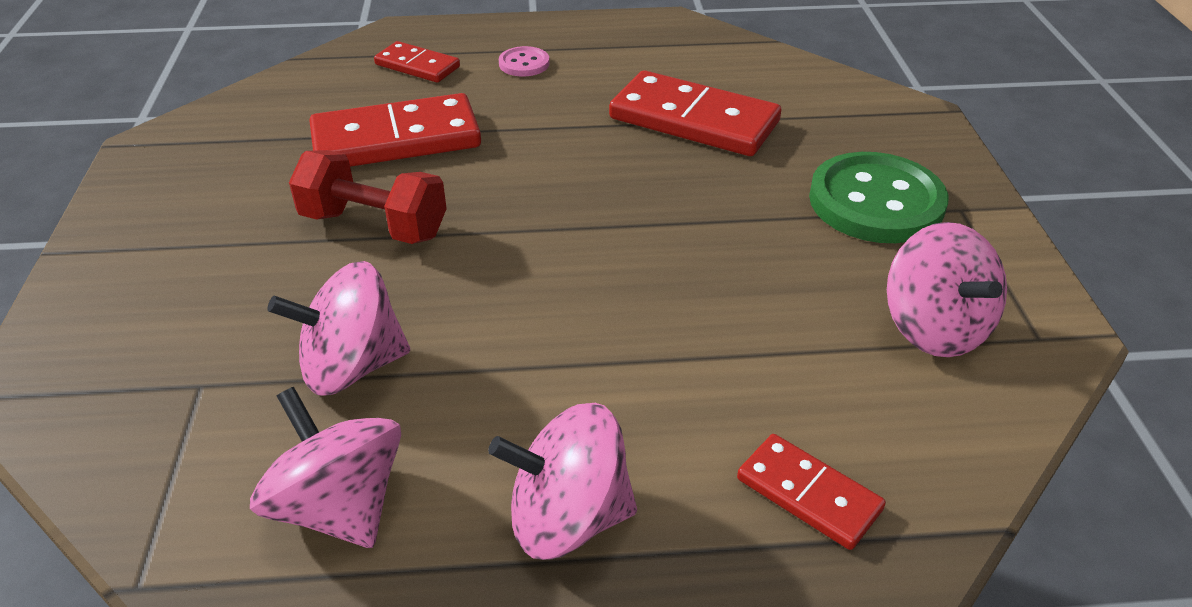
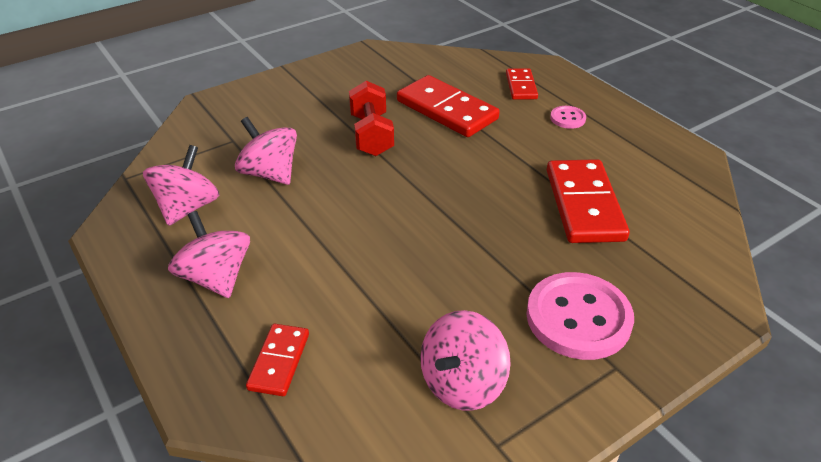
camera: 60 degrees right, 0 degrees up
(876, 202) = (578, 318): green button -> pink button

